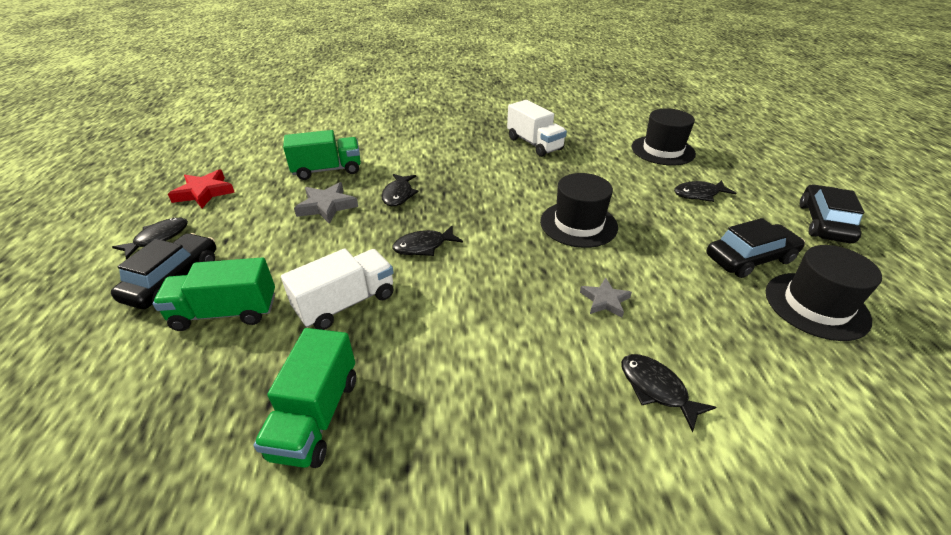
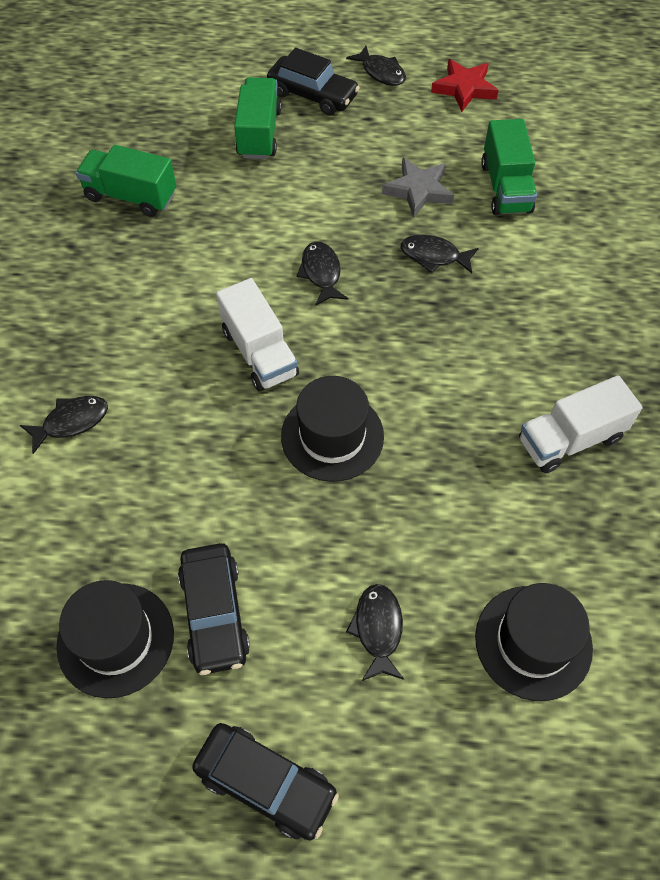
camera: 100 degrees right, 20 degrees up
(346, 303) = (248, 210): white truck -> white truck (259, 352)
(605, 300) = (189, 419): grey star -> none

